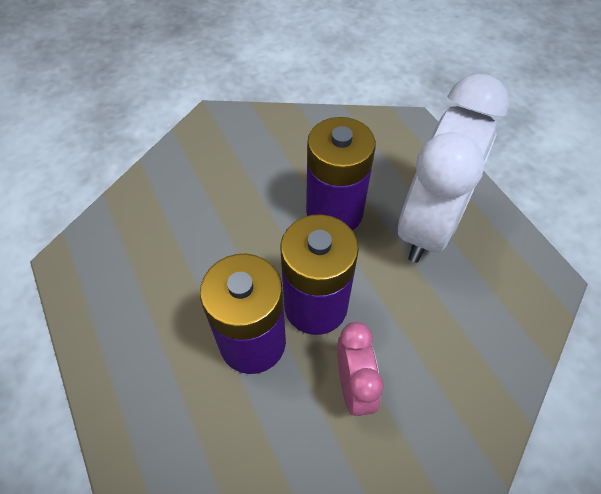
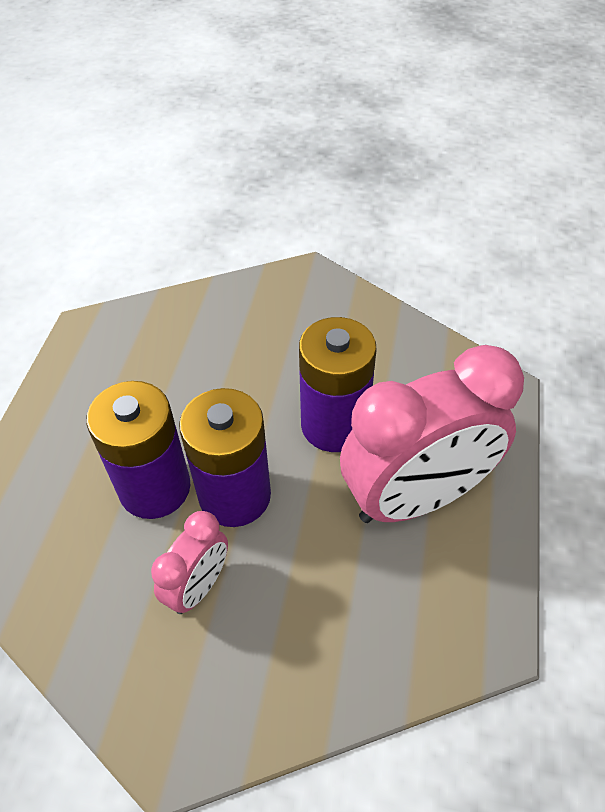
camera: 40 degrees right, 5 degrees down
(429, 225) = (416, 497): white clock -> pink clock

